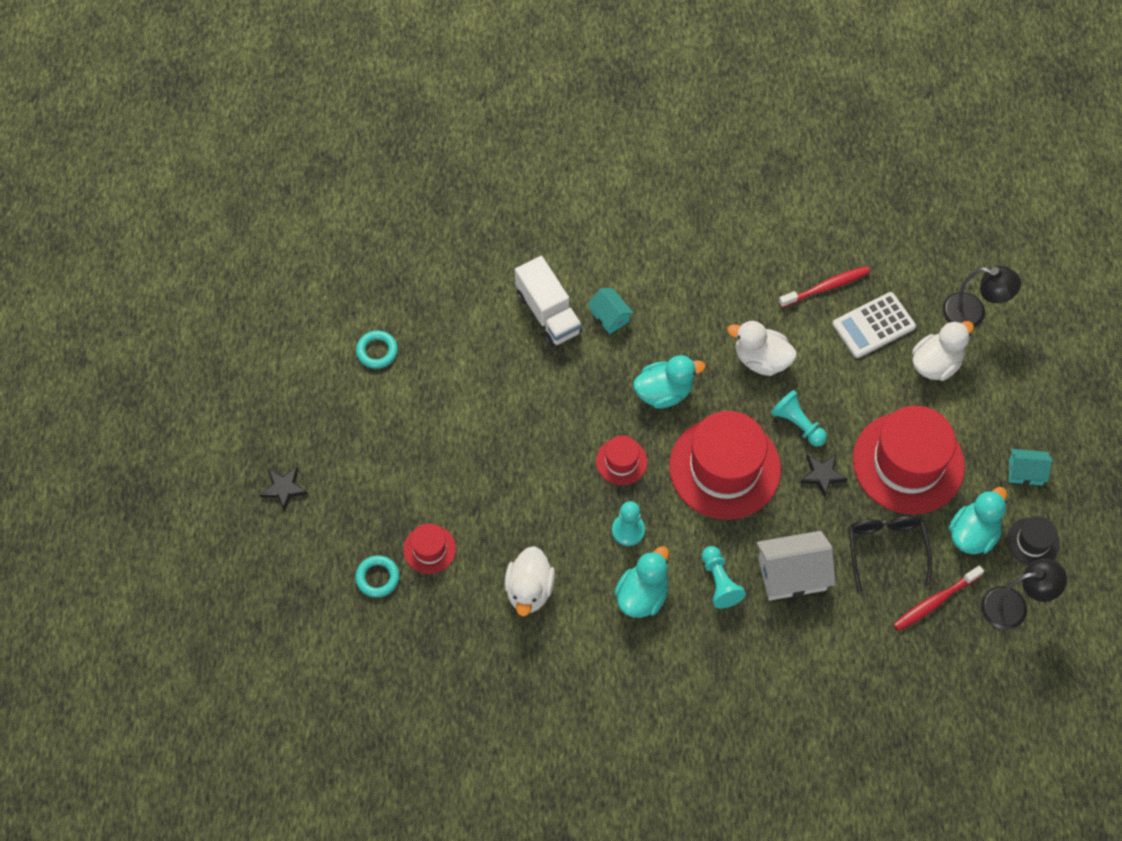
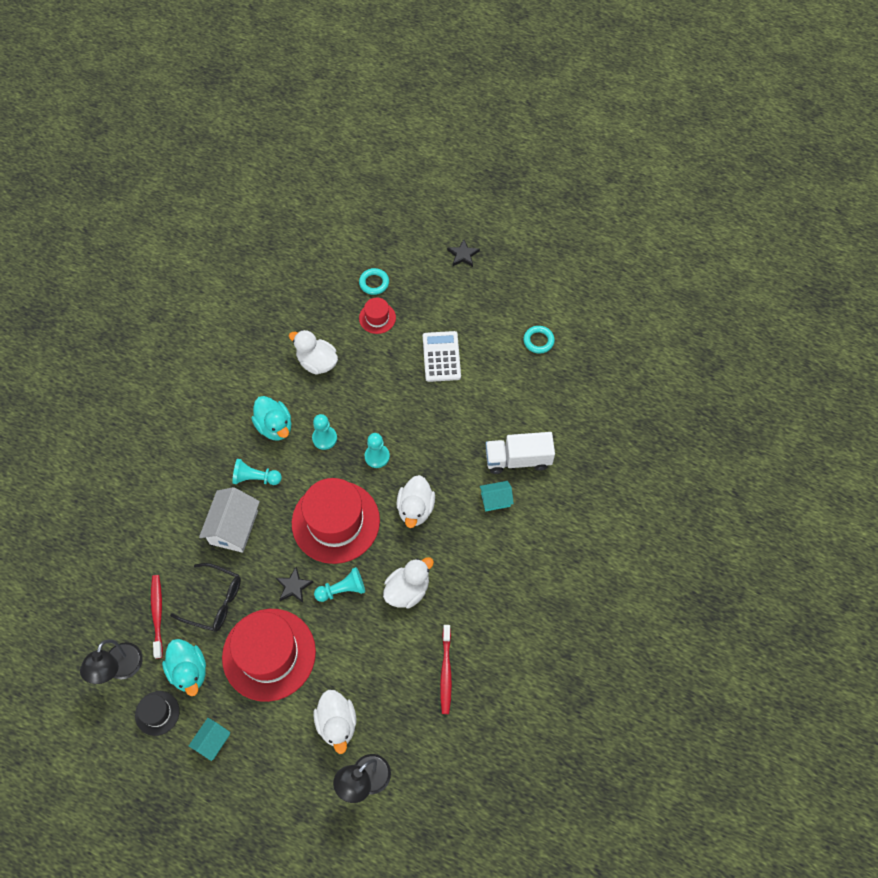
camera: 115 degrees right, 0 degrees up
(621, 461) = (377, 456): red hat -> turquoise pawn
(664, 392) = (415, 509): turquoise duck -> white duck
(873, 325) = (394, 691): white calculator -> white calculator (441, 357)

